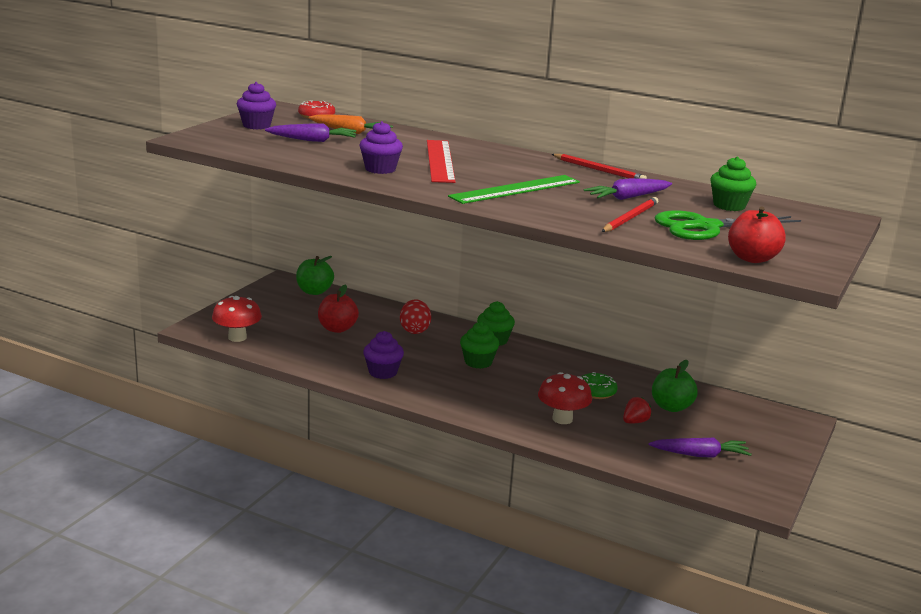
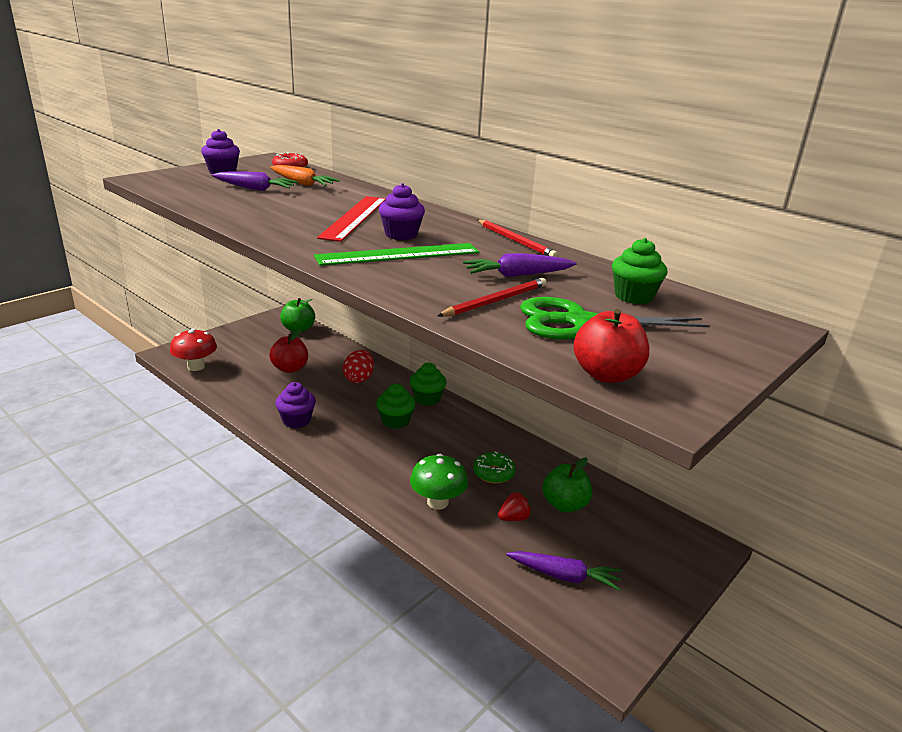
camera: 15 degrees right, 5 degrees up
(380, 169) = (282, 221): purple cupcake -> purple cupcake (401, 235)
(562, 419) = (437, 502): red mushroom -> green mushroom

